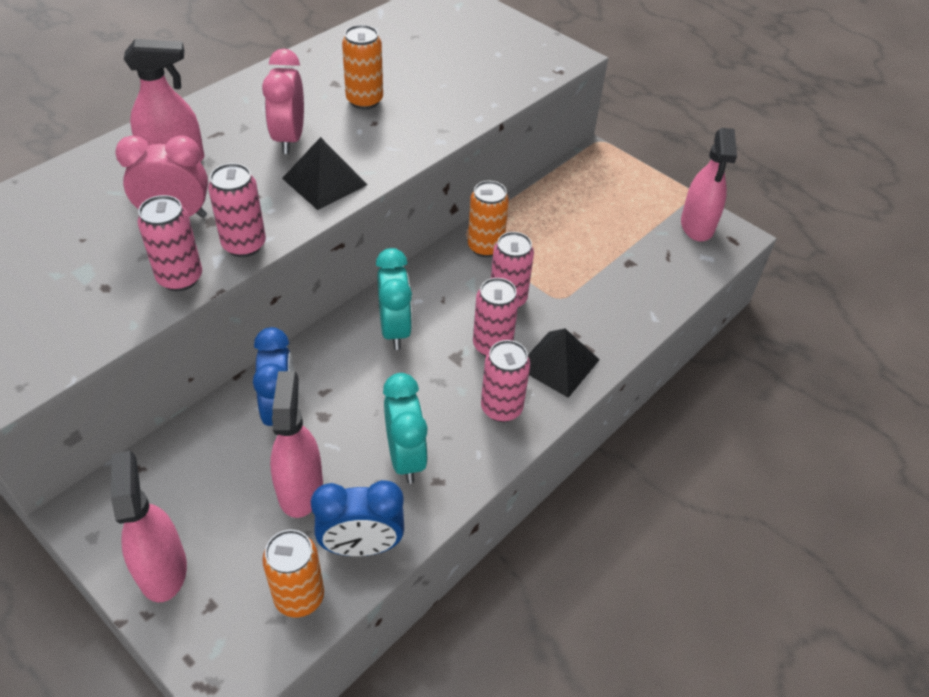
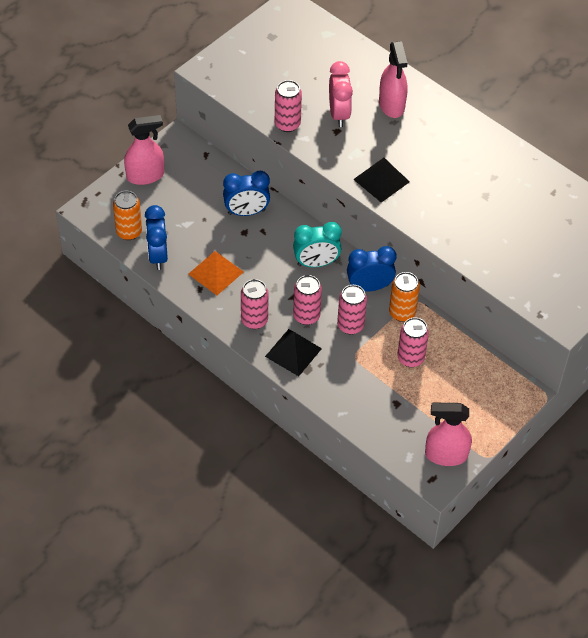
camera: 90 degrees right, 5 degrees up
(244, 245) = (317, 148): pink can -> pink can (410, 358)
(289, 138) = (423, 158): pink clock -> none
(300, 488) = (194, 226): pink spray bottle -> none
(364, 100) = (475, 195): orange can -> none
(405, 457) = (216, 273): turquoise clock -> orange pyramid
(441, 275) = (369, 287): none -> blue clock

